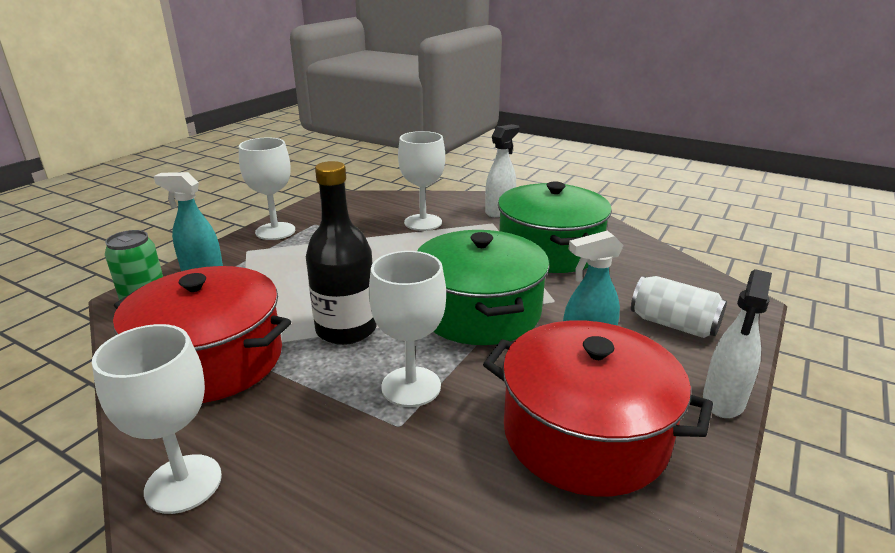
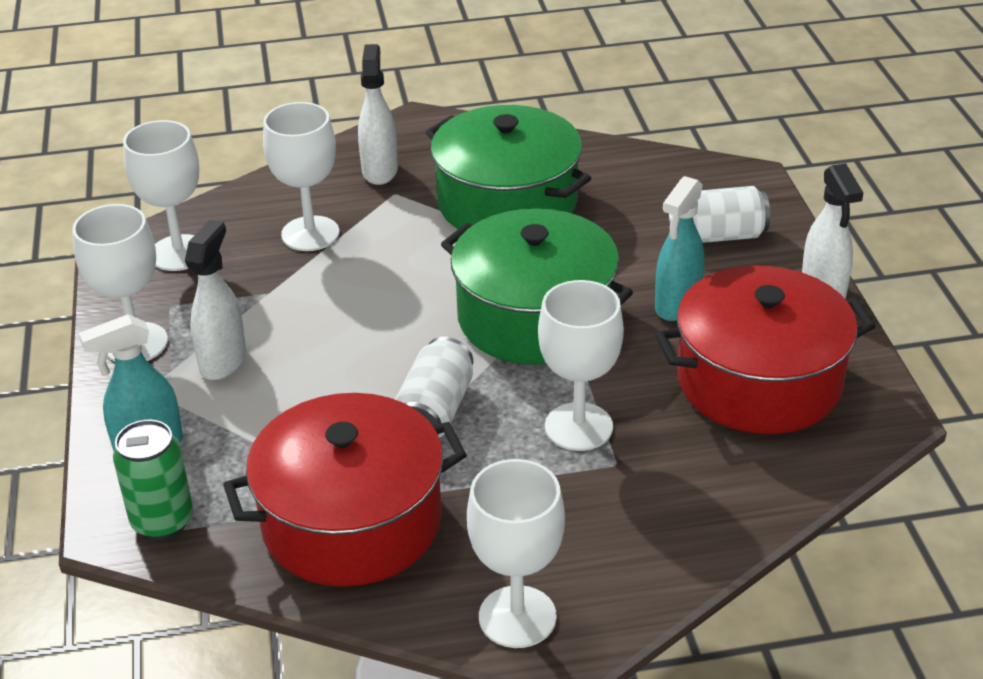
camera: 40 degrees left, 10 degrees up
(294, 254) = (223, 361): none -> white spray bottle
(346, 329) = (435, 411): black bottle -> white can
(354, 206) = (179, 253): none -> white goblet

